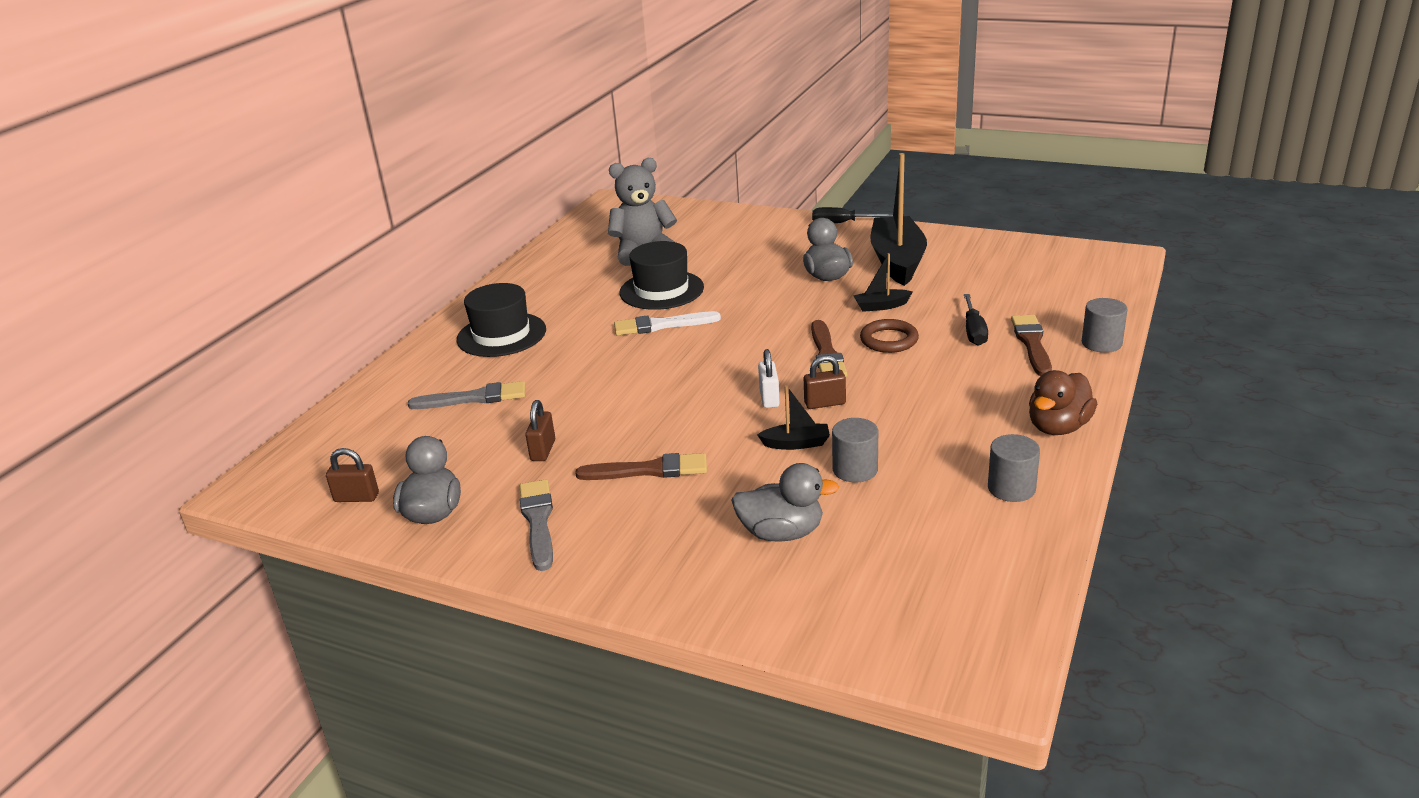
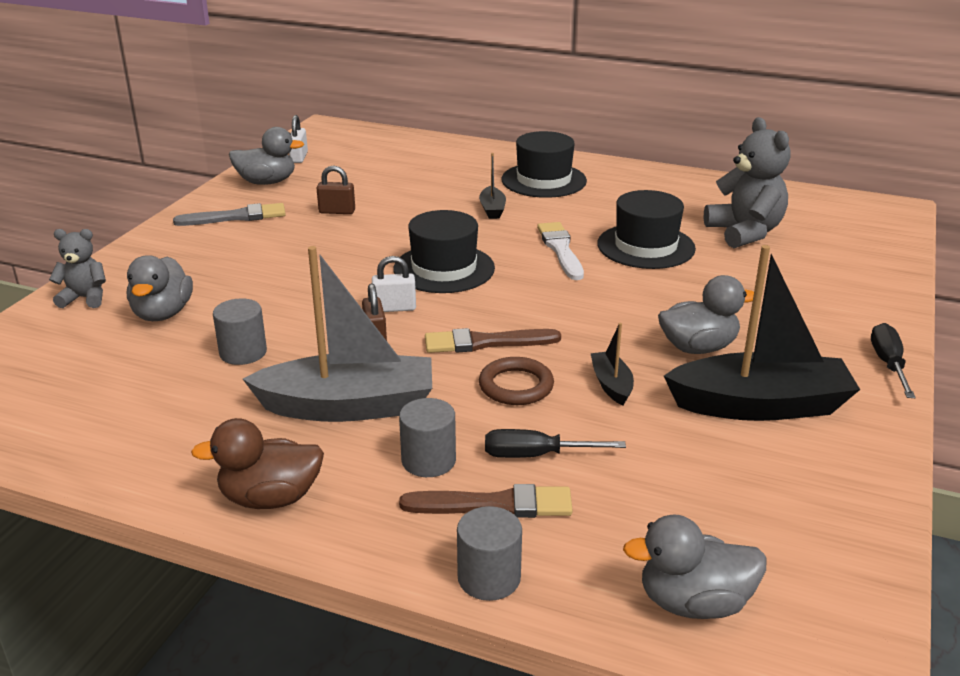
camera: 85 degrees right, 0 degrees up
(356, 497) = (299, 157): brown padlock -> white padlock
(474, 398) = (429, 180): grey brush -> none
(649, 470) = (288, 254): brown brush -> none
(693, 378) = (444, 269): none -> black hat
(745, 600) = (85, 298): none -> grey teddy bear
(796, 444) = (303, 322): black boat -> black boat (492, 209)
(931, 406) = (348, 406): none -> grey boat
(1011, 488) = (163, 446): grey cylinder -> grey cylinder (428, 460)
(1058, 427) = (270, 498): brown duck -> brown duck turned 45 degrees counterclockwise
(1092, 287) = (694, 603): none -> grey duck

